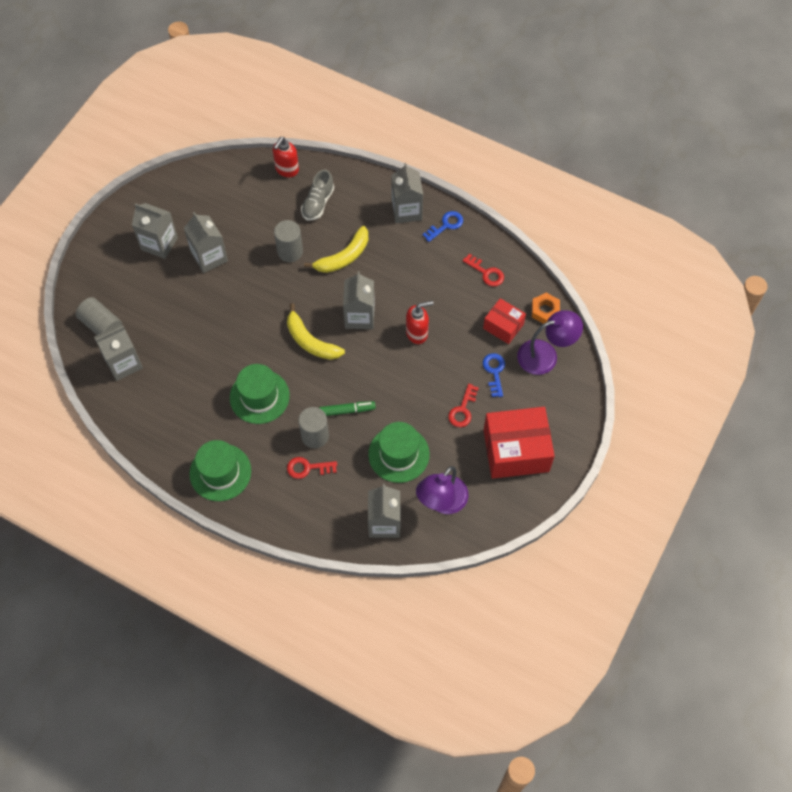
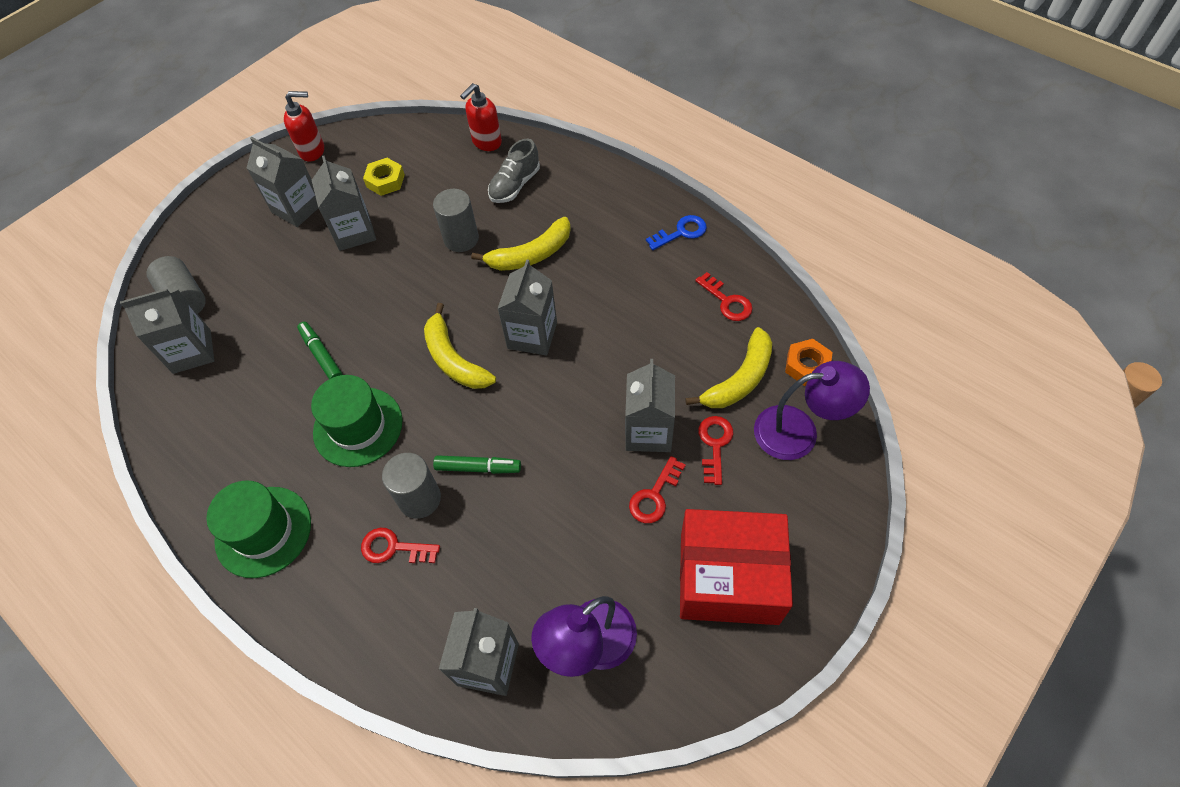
camera: 15 degrees right, 5 degrees down
(217, 352) = (321, 355): none -> green marker
(219, 212) = (385, 181): none -> yellow nut
(398, 454) = (539, 550): green hat -> none
(406, 210) = (631, 208): grey carton -> grey carton (648, 431)
(417, 333) = (609, 370): red soap dispenser -> red soap dispenser (313, 151)
(494, 372) = (715, 445): blue key -> red key
(503, 326) = (740, 379): red box -> yellow banana

